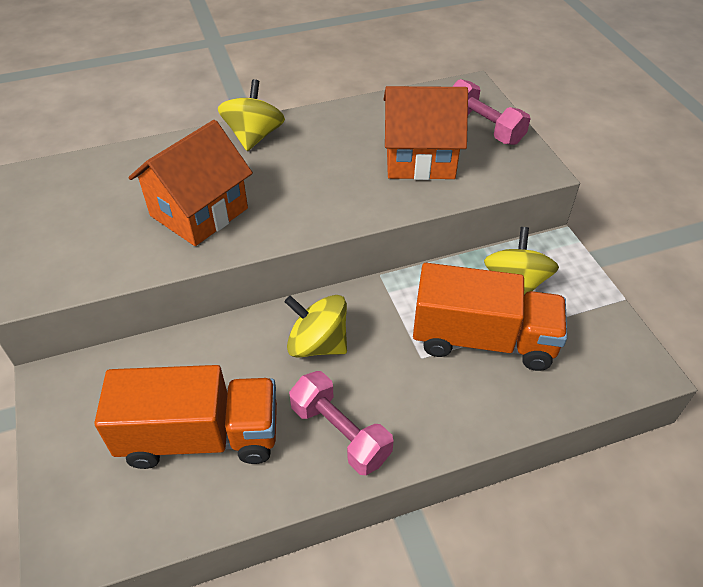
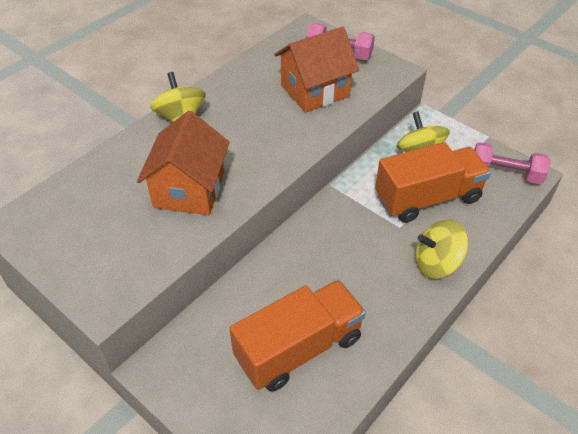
camera: 30 degrees left, 0 degrees up
(318, 344) = (327, 249): yellow spinning top -> yellow spinning top (436, 263)
(340, 433) = (388, 299): pink dumbbell -> pink dumbbell (505, 174)

